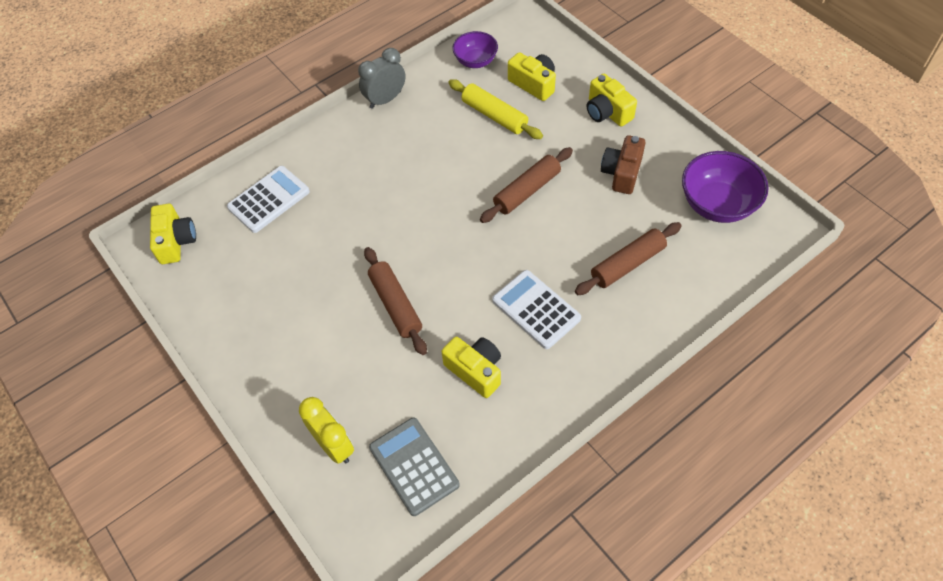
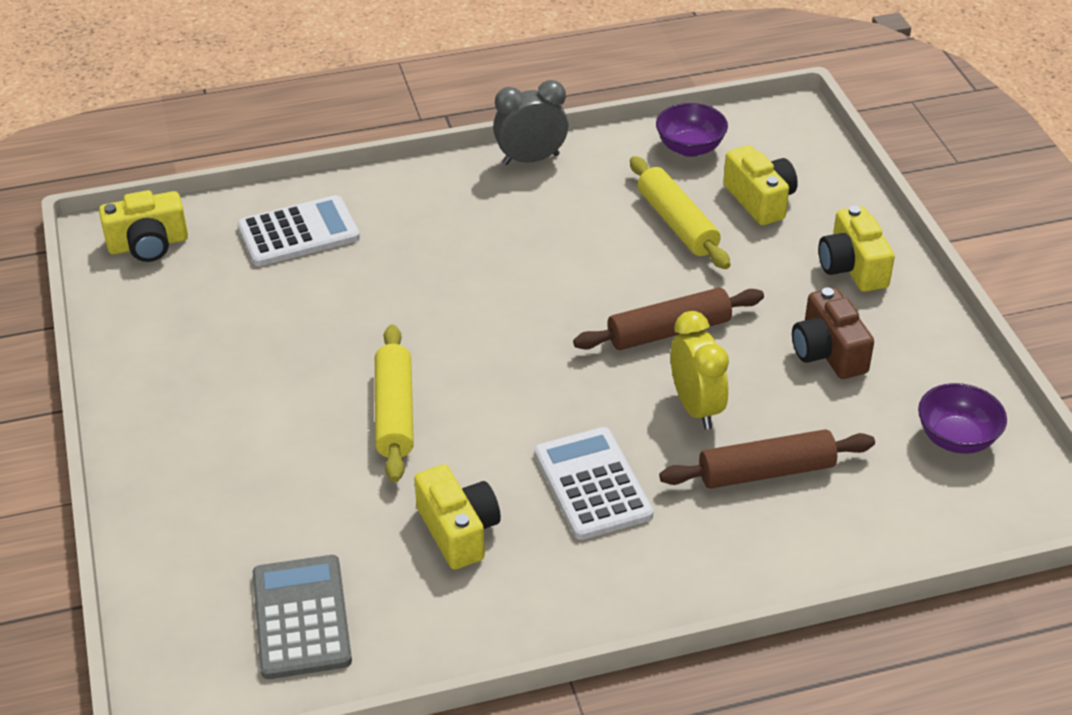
camera: 20 degrees right, 15 degrees down
(176, 241) = (148, 244): yellow camera -> yellow camera turned 60 degrees clockwise
(334, 445) = (208, 553): yellow clock -> yellow clock (696, 407)
(395, 305) = (394, 413): brown rolling pin -> yellow rolling pin
(622, 173) = (828, 352): brown camera -> brown camera turned 60 degrees counterclockwise
(717, 204) = (956, 438): purple bowl -> purple bowl, size x0.62

